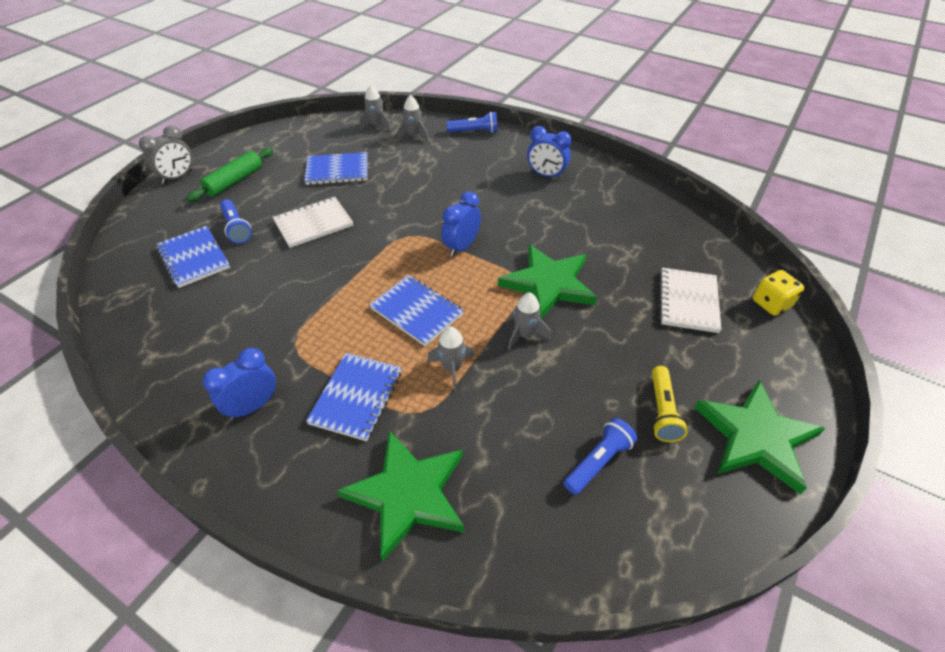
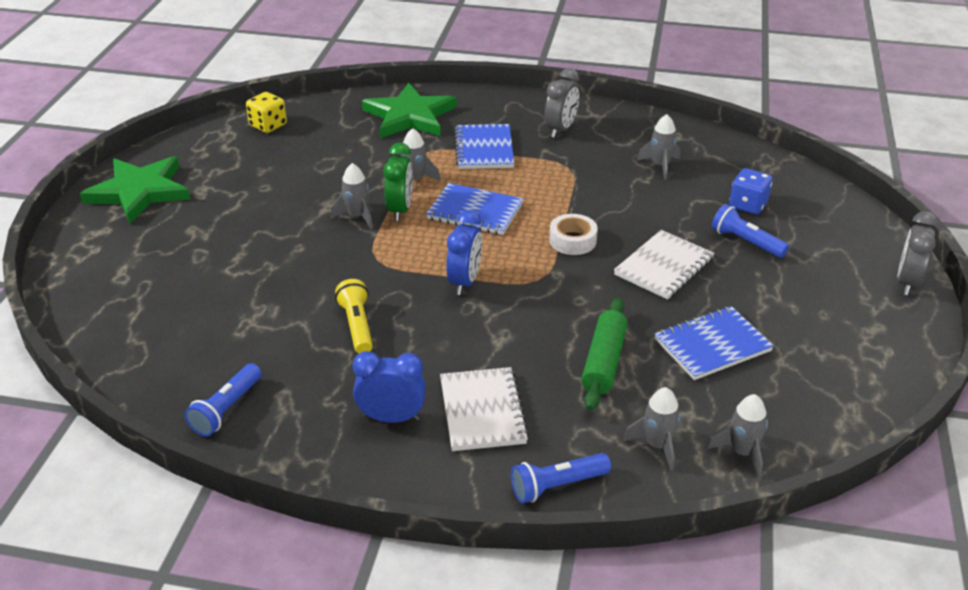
camera: 160 degrees right, 10 degrees down
(194, 258) = (748, 205): blue notebook -> blue dice
(211, 321) = (660, 166): none -> grey rocket
(234, 181) = (828, 295): green rolling pin -> green rolling pin (604, 362)
(253, 406) = (560, 129): blue clock -> grey clock
(358, 261) = (572, 240): none -> white tape
(482, 332) = (400, 210): none -> green clock
(548, 284) = (345, 265): green star -> none
(598, 462) = (274, 155): blue flashlight -> blue flashlight (226, 409)
(662, 411) = (219, 191): yellow flashlight -> yellow flashlight (357, 326)
(688, 301) = (181, 282): white notebook -> white notebook (482, 411)
(771, 303) = (80, 301): yellow dice -> yellow dice (268, 125)

